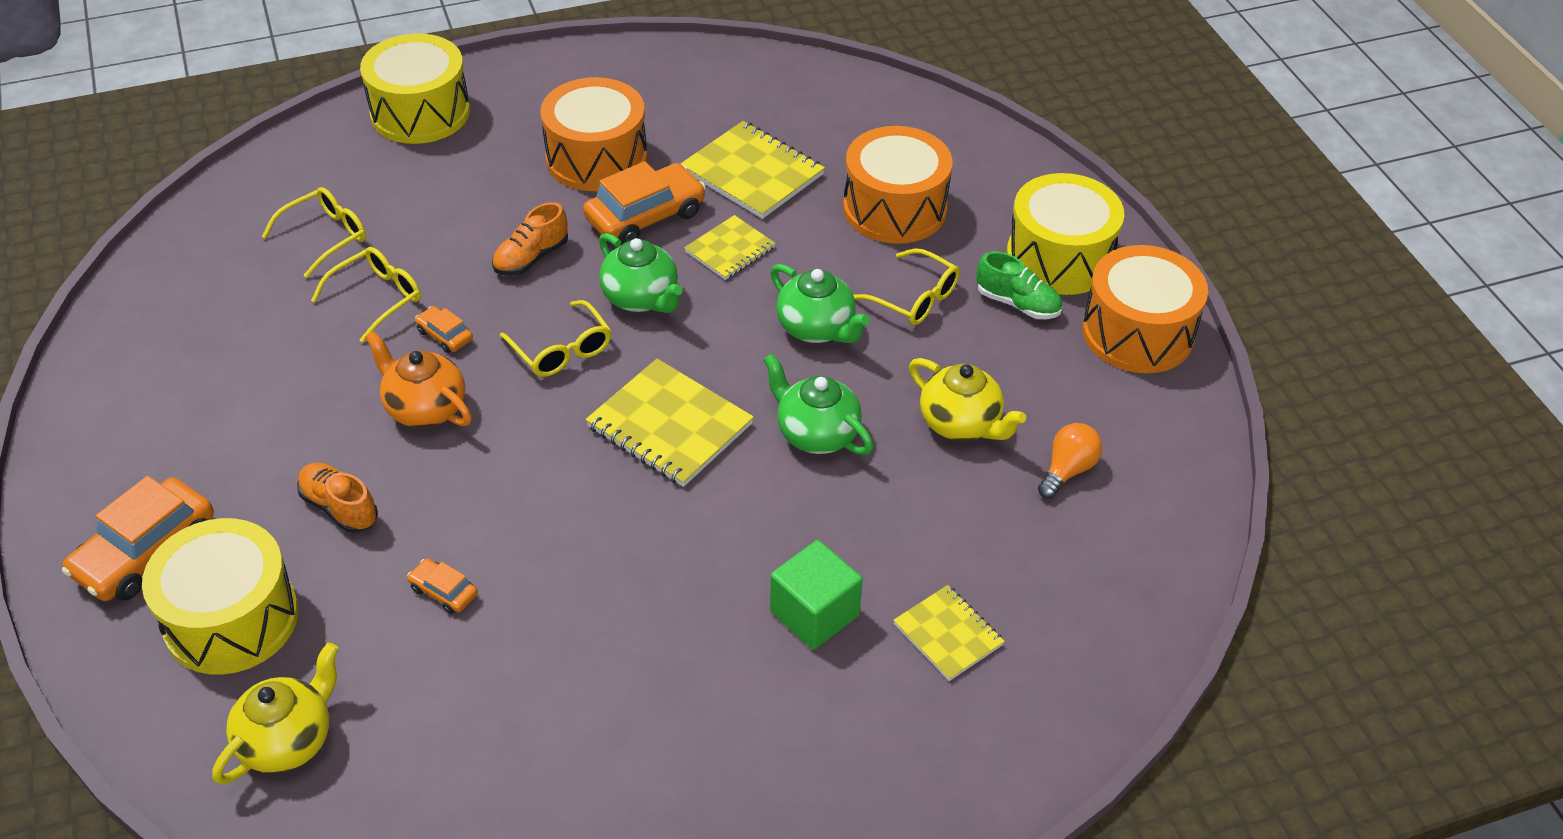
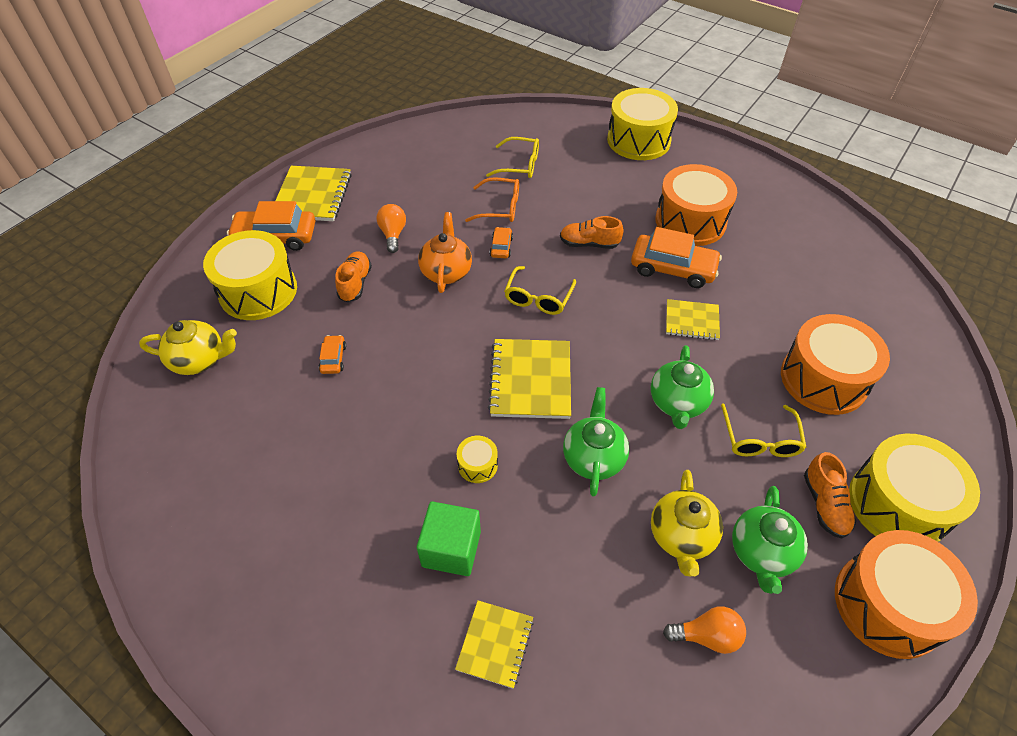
camera: 55 degrees right, 5 degrees up
(296, 425) = (393, 234): none -> orange light bulb
(377, 298) = (500, 207): yellow glasses -> orange glasses
(641, 298) = (611, 306): green teapot -> green teapot (761, 553)
(734, 534) = (477, 465): none -> yellow drum
(752, 173) = (764, 292): yellow notebook -> yellow notebook (313, 195)
(1017, 303) = (824, 504): green shoe -> orange shoe

